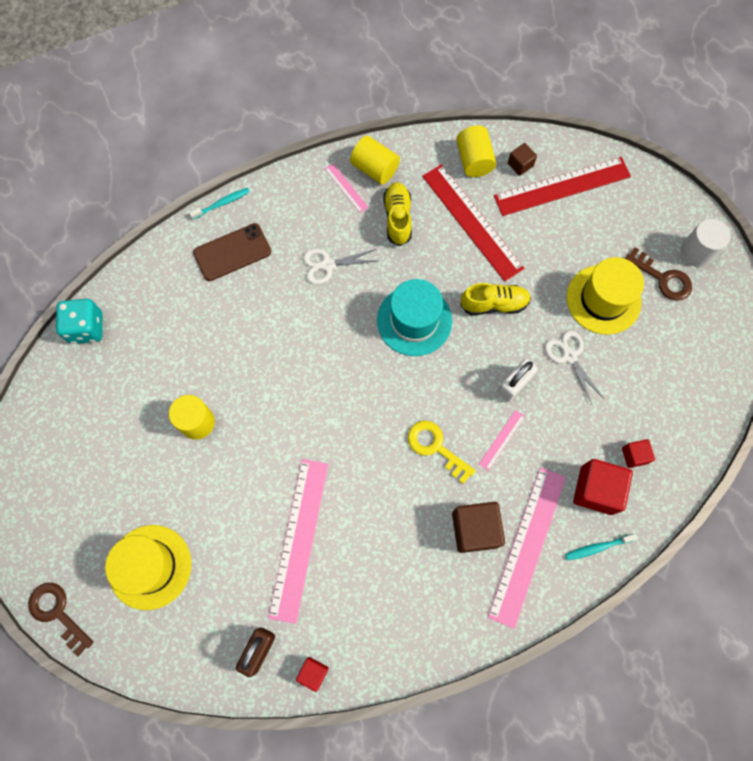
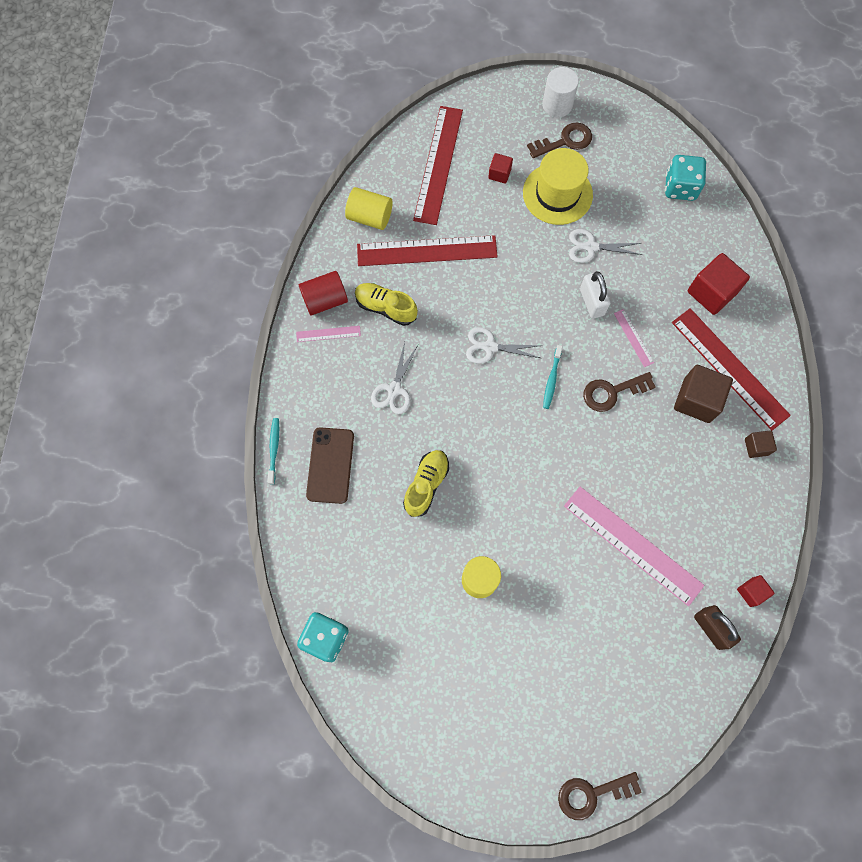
camera: 60 degrees left, 0 degrees up
(150, 566) = (591, 688): yellow hat -> none
(375, 169) = (325, 300): yellow cylinder -> red cylinder
(414, 320) = (490, 347): turquoise hat -> white scissors
(435, 447) = (612, 392): yellow key -> brown key
(494, 304) = (512, 276): yellow shoe -> yellow shoe (426, 485)
(520, 165) = (397, 184): brown cube -> brown cube (756, 447)
(527, 545) = (729, 368): pink ruler -> red ruler
(598, 547) = (757, 318): turquoise toothbrush -> turquoise toothbrush (552, 379)
(634, 455) = (698, 249): red cube -> red cube (499, 174)
(689, 406) = (680, 187): none -> turquoise dice

